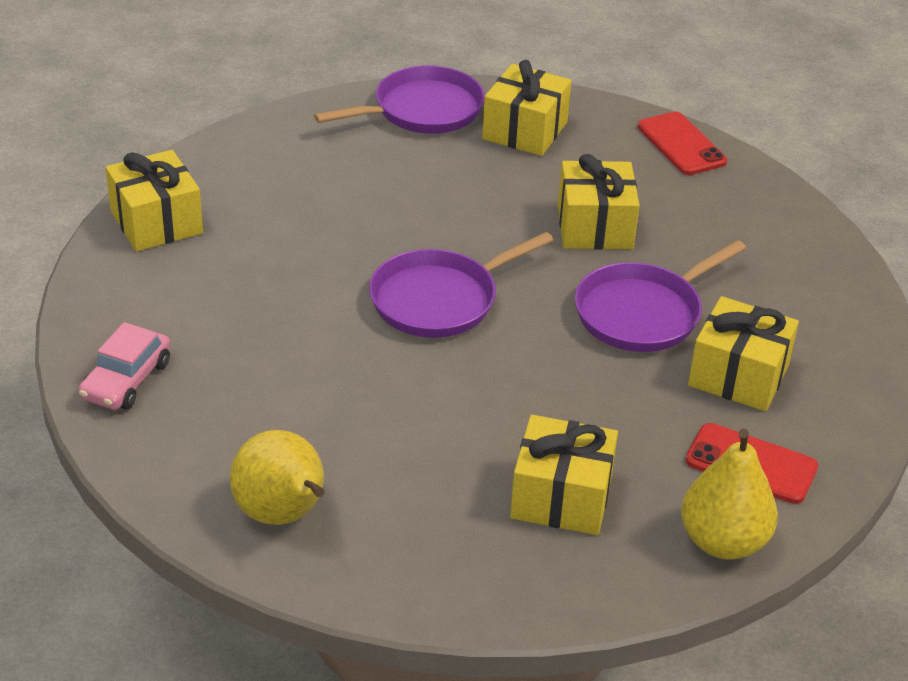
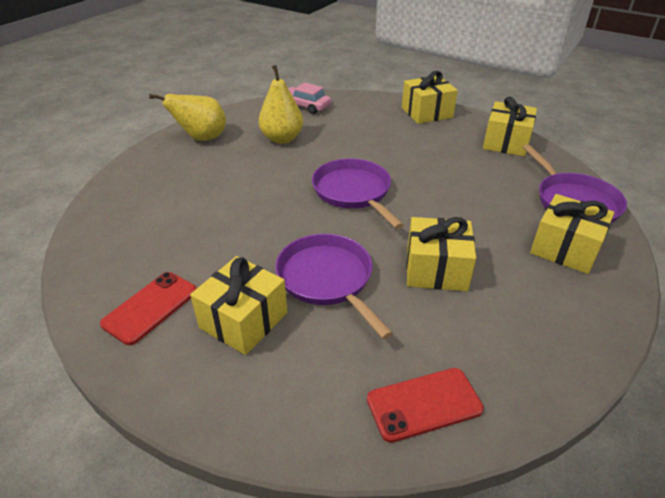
camera: 100 degrees right, 0 degrees up
(561, 497) = (167, 219): yellow gift -> yellow gift (506, 142)
(681, 144) = (578, 347): red phone -> red phone (424, 404)
(723, 541) = (93, 279): yellow pear -> yellow pear (282, 139)

